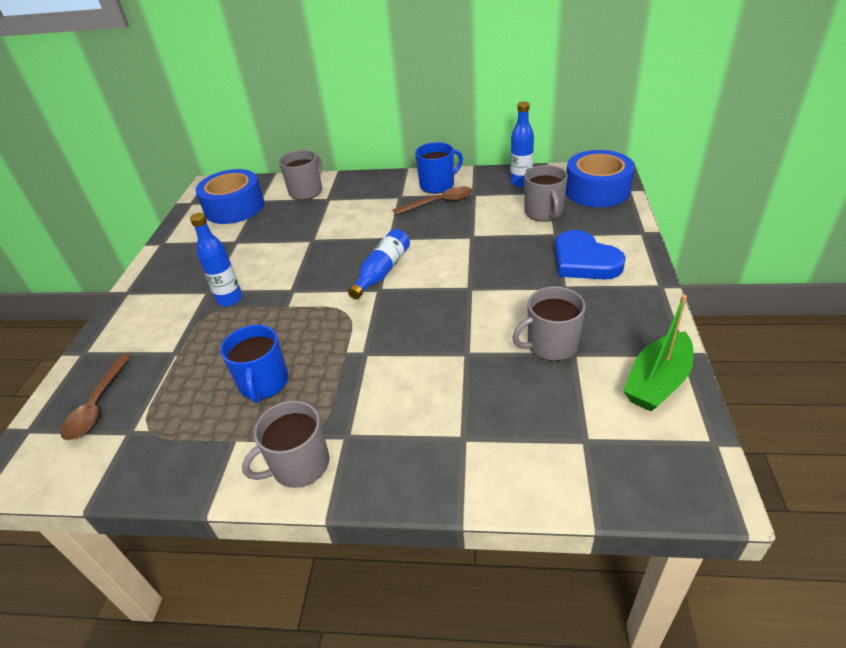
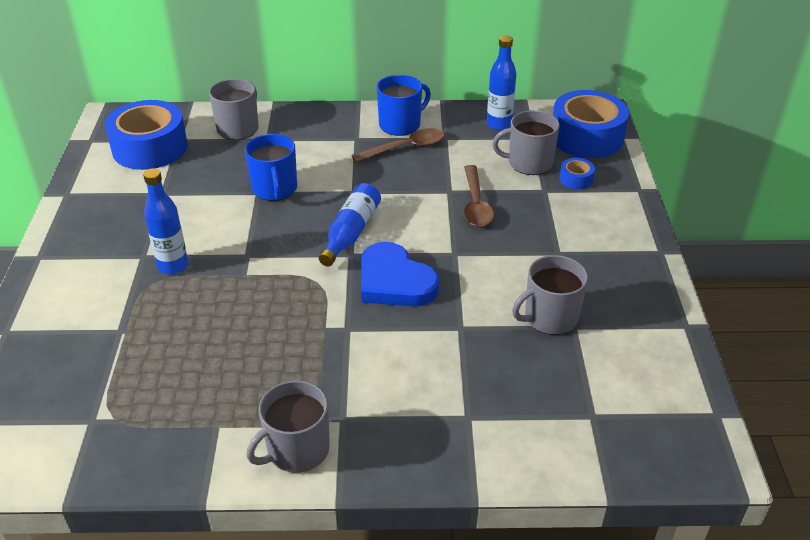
camera: 10 degrees left, 0 degrees up
(97, 405) = (43, 392): brown spoon -> brown spoon (475, 204)
(264, 383) = (237, 364): blue mug -> blue mug (275, 189)
(544, 212) = (529, 163): grey mug -> grey mug turned 105 degrees clockwise
(584, 261) = (578, 222): blue heart -> blue heart (394, 281)
(585, 225) = (576, 179): none -> blue tape
(657, 382) = (661, 355): green boat -> none

